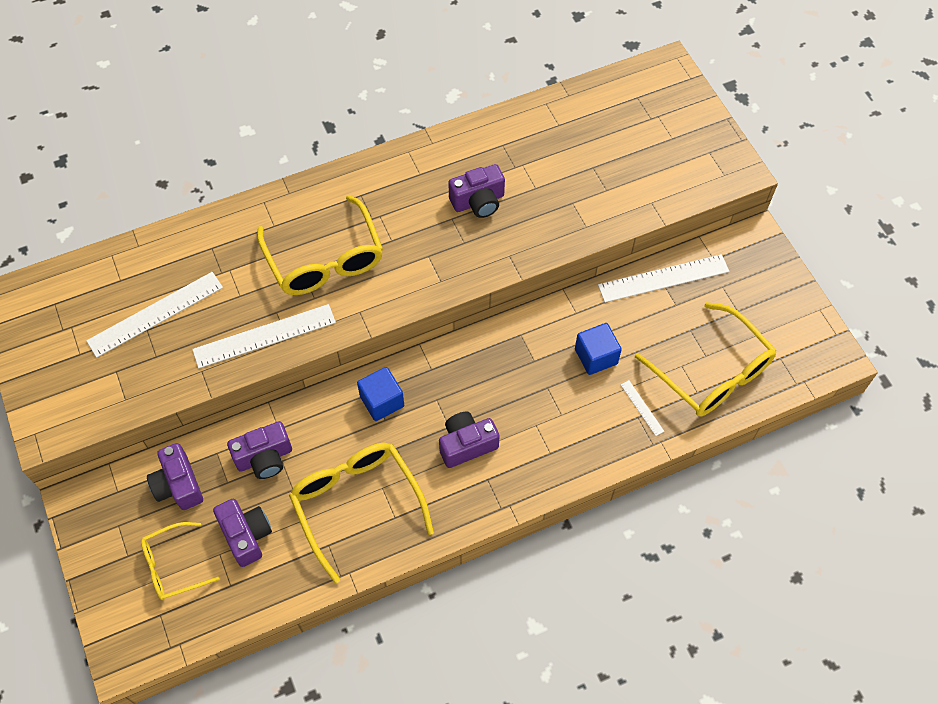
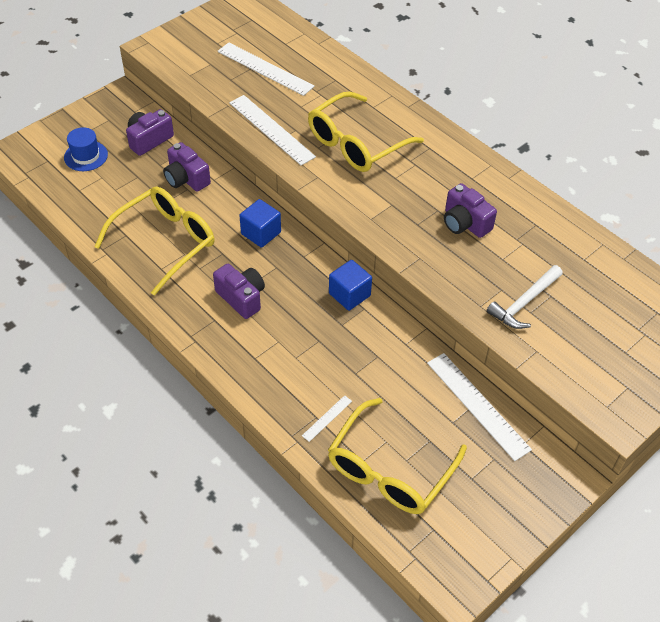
camera: 70 degrees right, 10 degrees down
(173, 566) = (86, 156): yellow glasses -> blue hat
(246, 535) = (120, 187): purple camera -> none
(594, 191) = (524, 303): none -> white hammer
(596, 356) = (366, 369): blue cube -> blue cube (349, 294)

